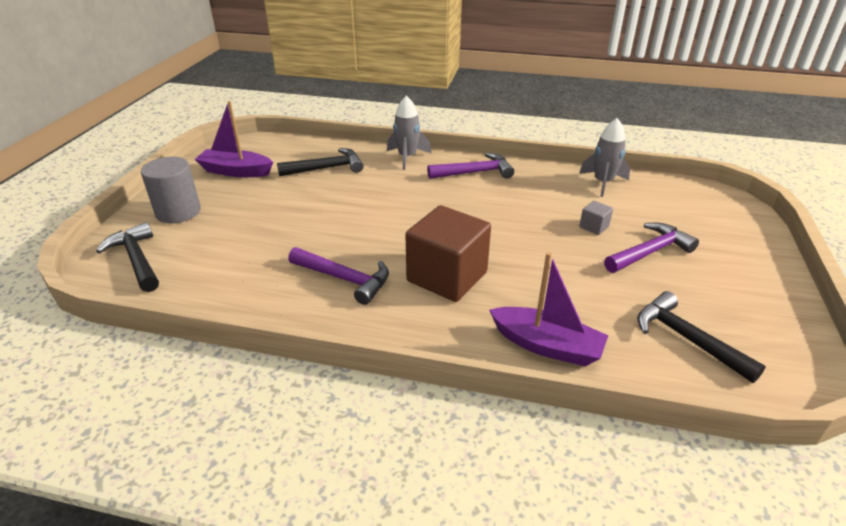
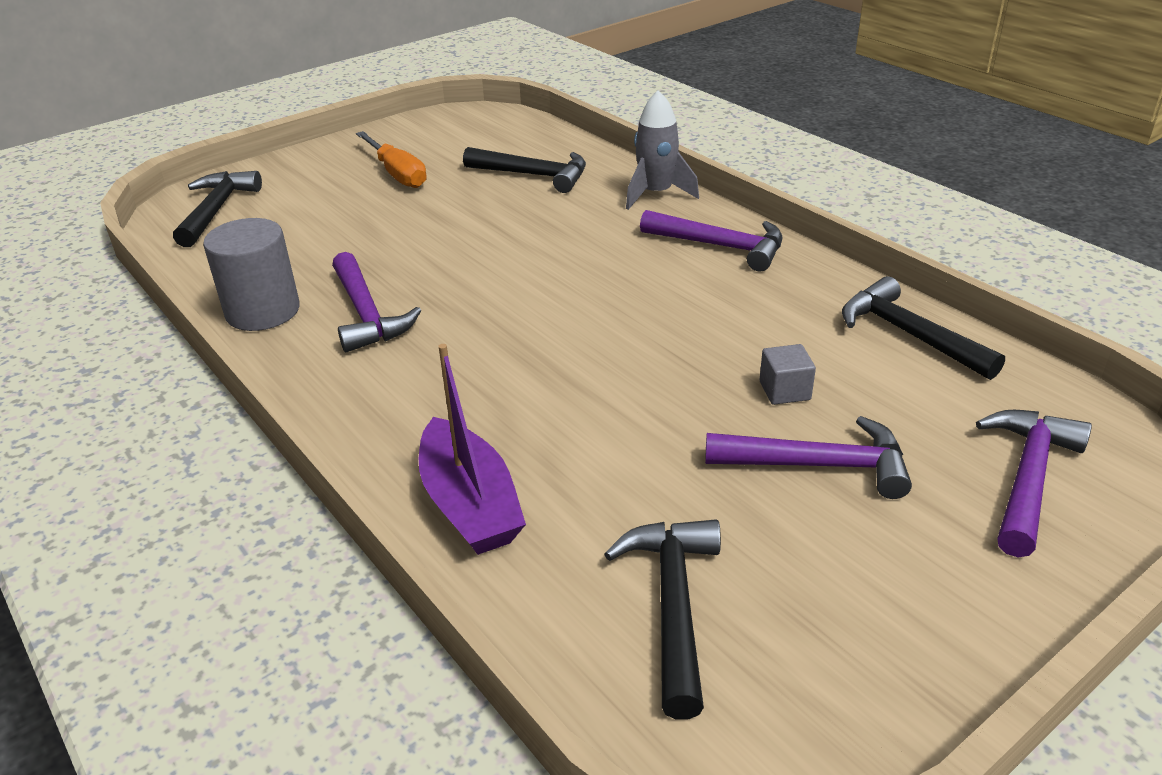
camera: 40 degrees right, 0 degrees up
(178, 212) = (315, 173): grey cylinder -> grey cylinder (263, 311)
(236, 171) = (430, 146): purple boat -> none
(239, 194) = (397, 174): none -> orange screwdriver
(447, 276) = (479, 364): brown cube -> none
(603, 183) = (909, 334): grey rocket -> black hammer
(716, 222) = (1028, 478): none -> purple hammer

